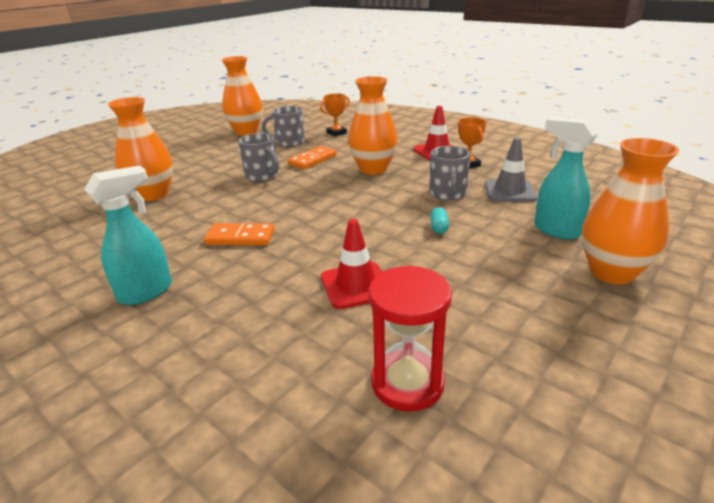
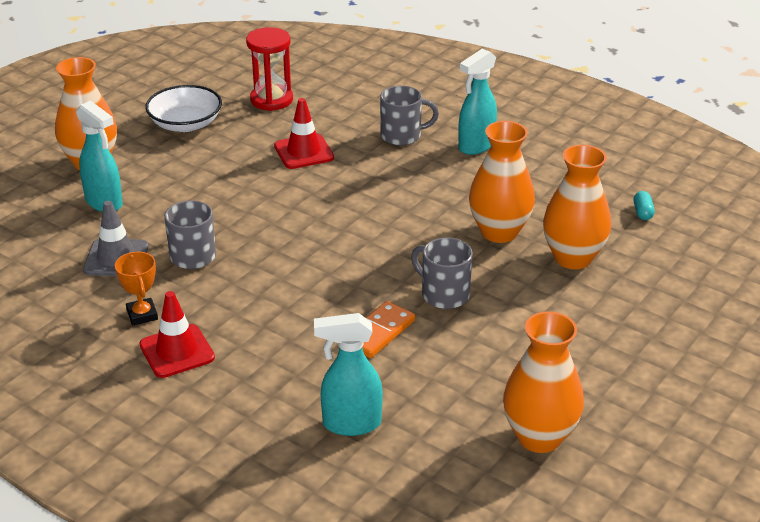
camera: 175 degrees right, 5 degrees up
(240, 237) = (423, 196): orange domino -> none
(289, 142) = (434, 389): grey mug -> grey mug (402, 136)
(336, 133) = (351, 424): orange trophy -> turquoise spray bottle
(373, 169) = (283, 306): orange vase -> orange vase (499, 232)
(439, 227) = (219, 206): turquoise capsule -> turquoise capsule (642, 212)
(527, 332) = (185, 124): none -> white bowl

